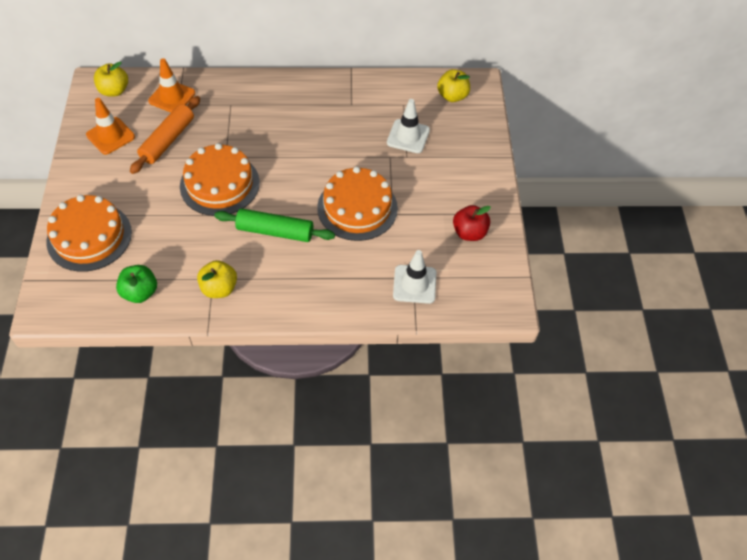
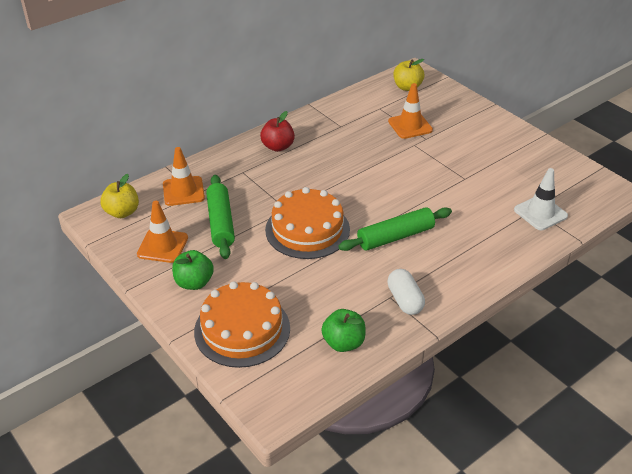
camera: 35 degrees left, 15 degrees down
(99, 179) = (194, 283): none -> green apple
(168, 140) = (221, 223): orange rolling pin -> green rolling pin
(219, 288) = (405, 300): yellow apple -> white capsule
(357, 208) = (435, 188): orange cake -> none
(408, 136) = (410, 126): white traffic cone -> orange traffic cone
(469, 233) = (532, 162): red apple -> red apple (278, 147)

